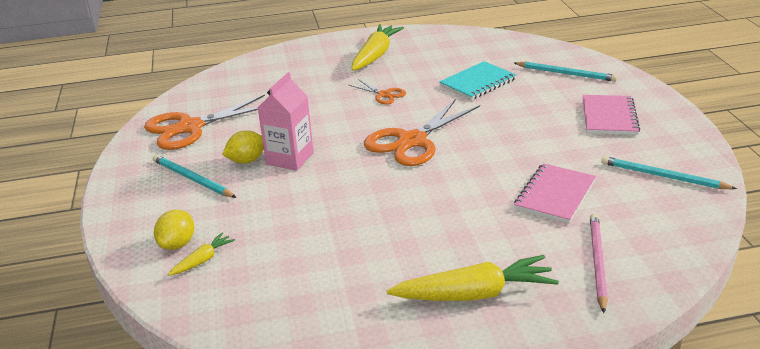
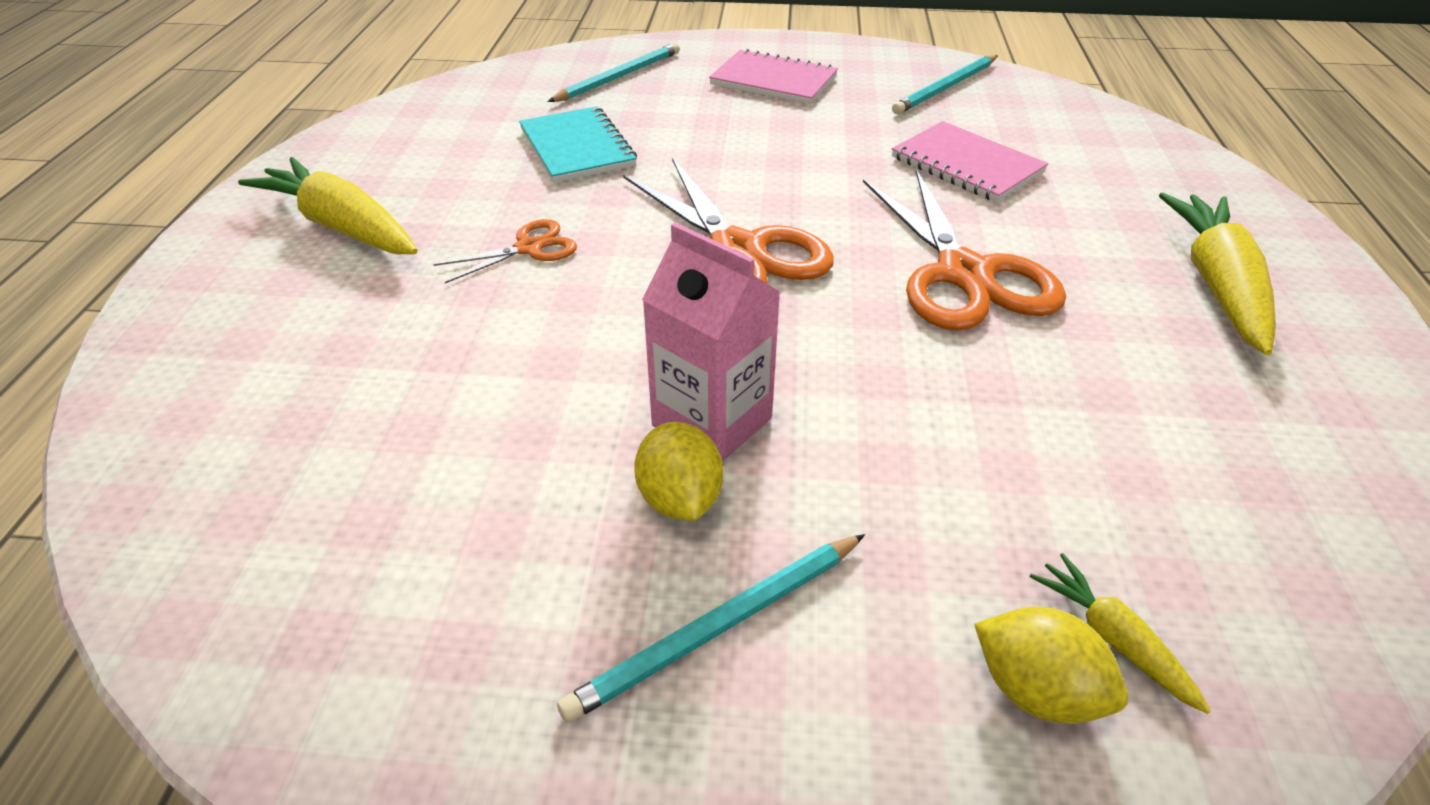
camera: 75 degrees left, 10 degrees up
(190, 127) = (412, 606): orange scissors -> orange scissors (964, 274)
(597, 262) = (1137, 175): pink pencil -> none

